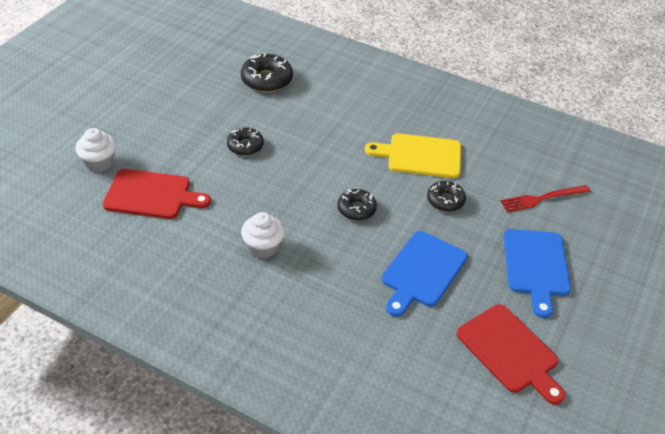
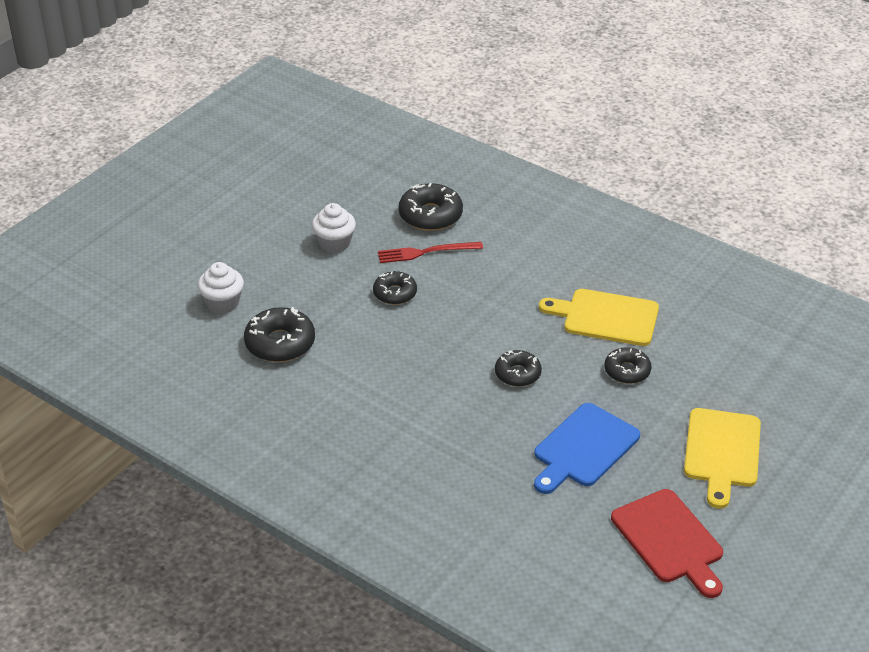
camera: 10 degrees right, 5 degrees down
(152, 195) = (280, 343): red cutting board -> black donut
(263, 247) = (402, 409): white cupcake -> white cupcake (334, 243)
(536, 266) = (721, 452): blue cutting board -> yellow cutting board
(542, 198) = (747, 376): red fork -> red fork (426, 252)

